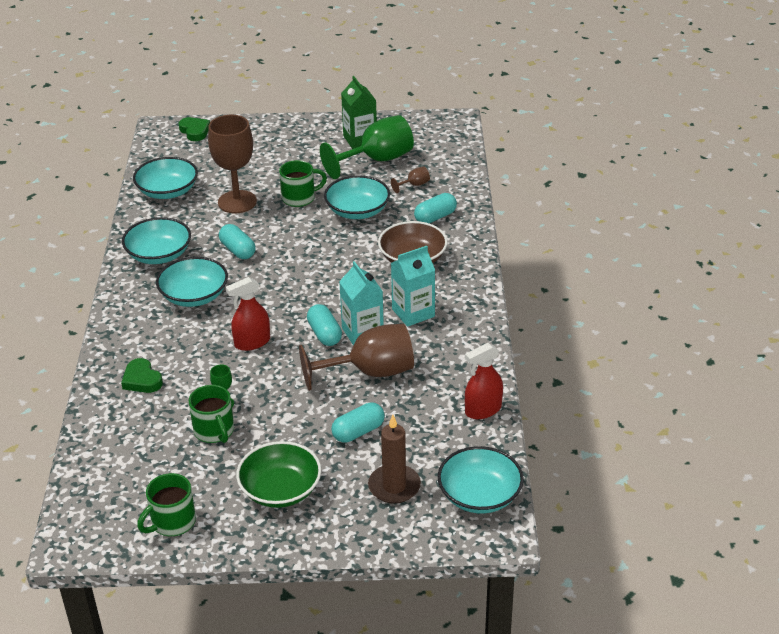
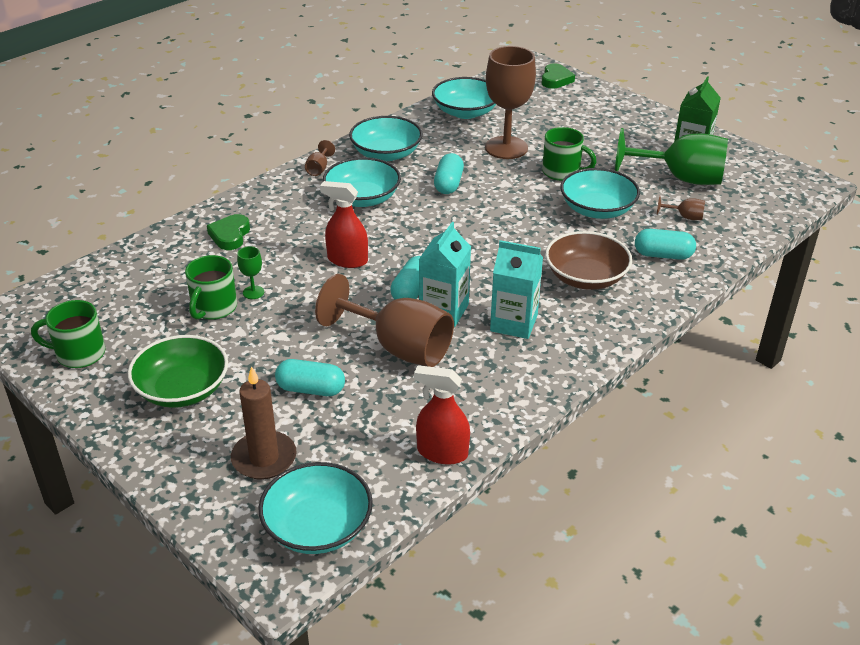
camera: 45 degrees right, 0 degrees up
(127, 295) = (318, 169): none -> brown goblet

